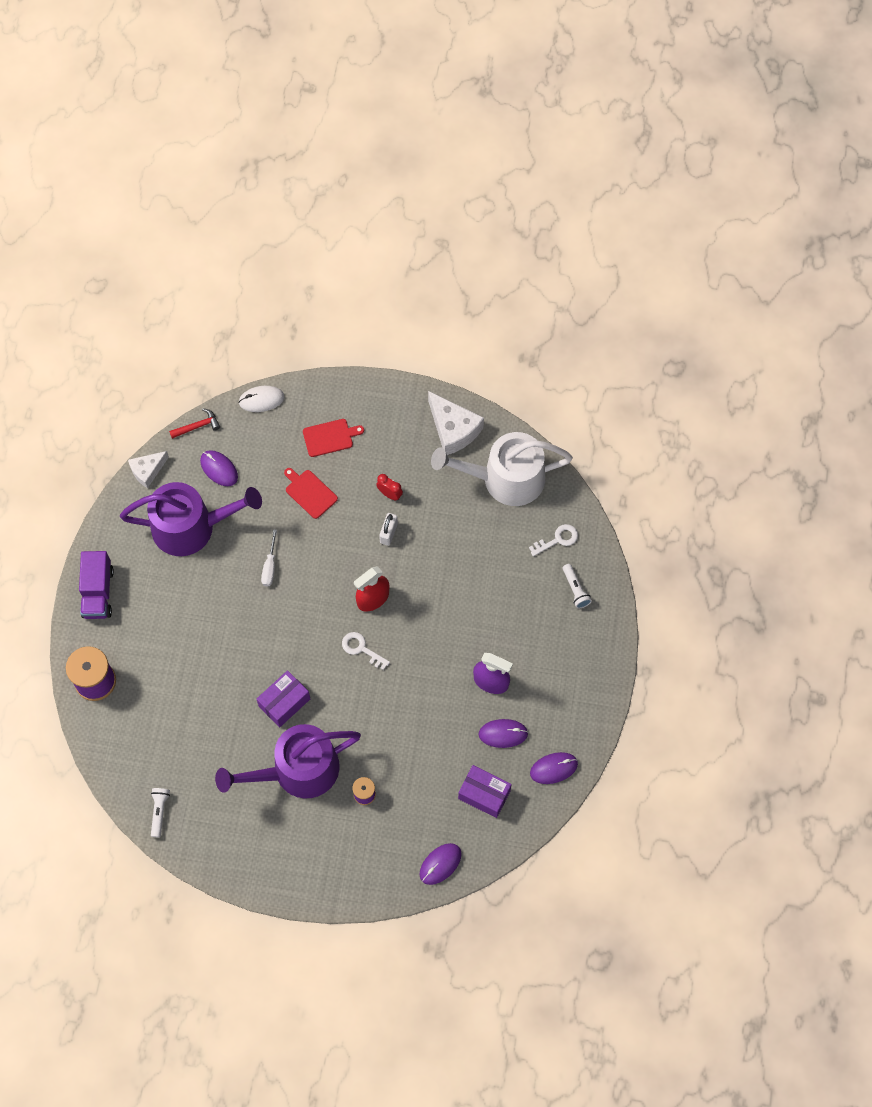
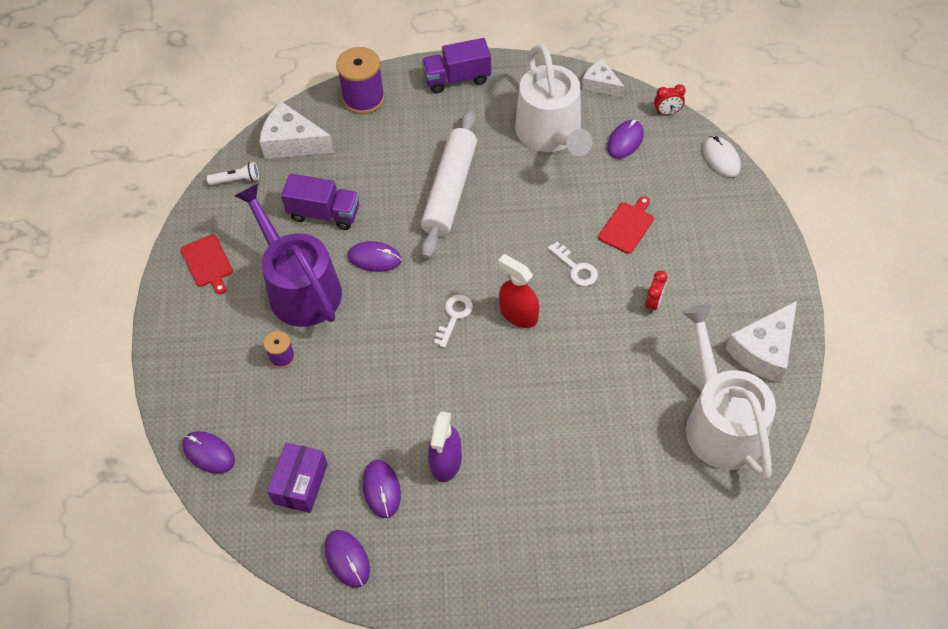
camera: 80 degrees right, 10 degrees down
(129, 754) = (293, 142): none -> white cheese
(191, 527) = (551, 133): purple watering can -> white watering can
(198, 426) = (667, 112): red hammer -> red clock
(223, 738) = (324, 213): none -> purple truck
(229, 625) = (450, 190): none -> white rolling pin
(270, 567) = (527, 210): white screwdriver -> none
(284, 702) = (374, 258): purple box -> purple mouse
(330, 437) = (702, 229): red cutting board -> red cutting board (207, 263)
(388, 533) = (604, 312): white padlock -> none
(558, 539) = (659, 501): white key -> white key (576, 268)
(575, 589) = (596, 537): white flashlight -> none

